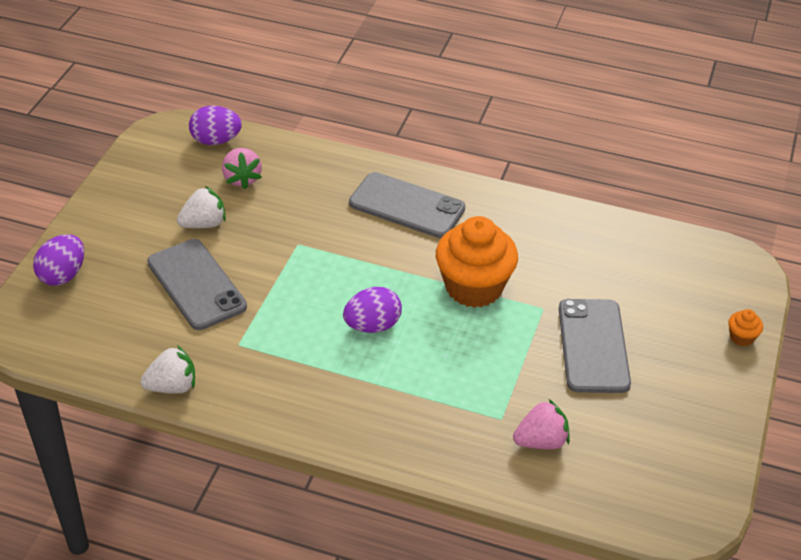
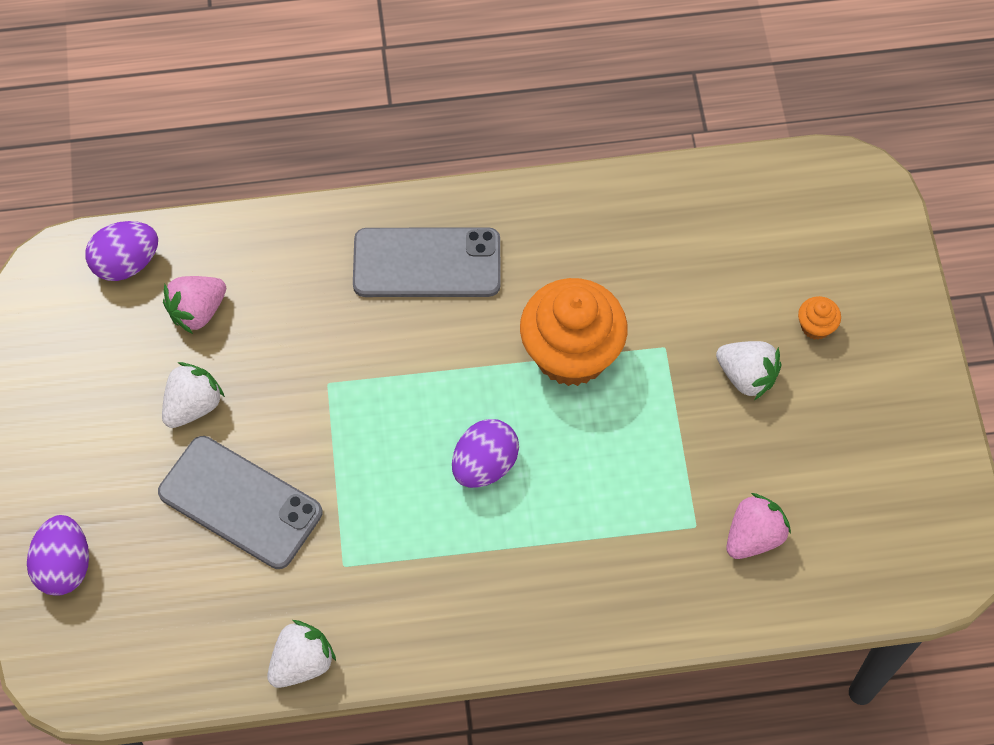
camera: 25 degrees left, 20 degrees up
(242, 178) = (197, 311): pink strawberry -> pink strawberry turned 90 degrees clockwise
(593, 346) = (746, 376): grey phone -> white strawberry
(741, 337) = (899, 288): orange cupcake -> orange cupcake (815, 326)

